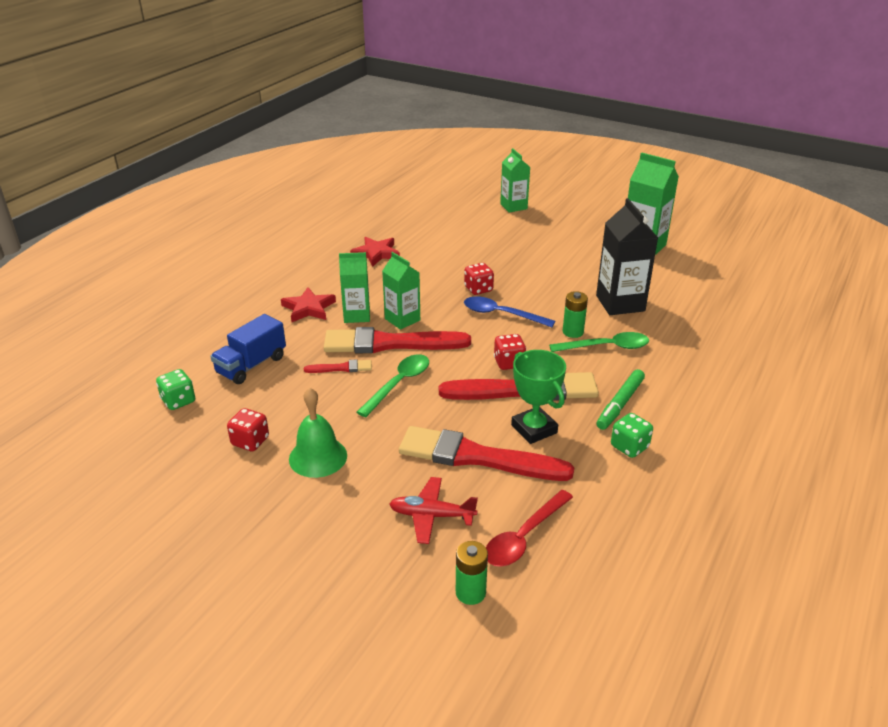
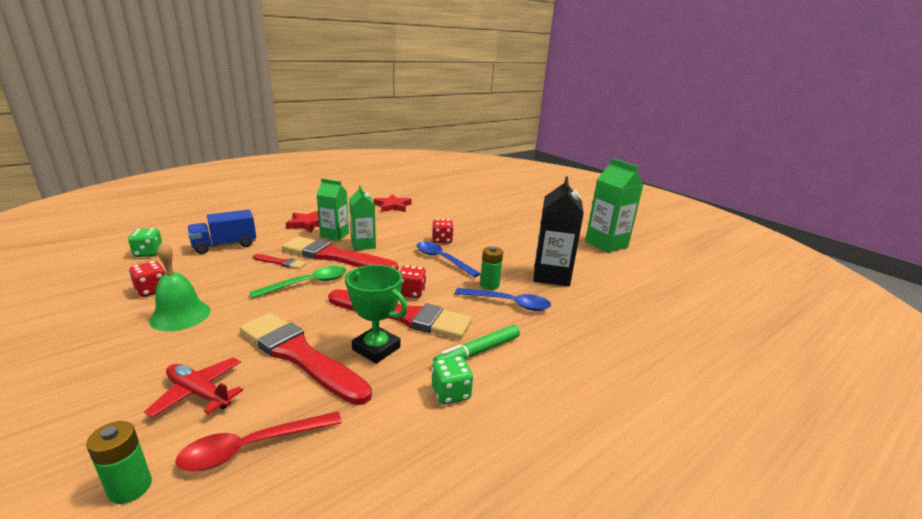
camera: 20 degrees right, 10 degrees down
(513, 206) = (521, 201): green carton -> none
(534, 429) = (376, 348): green trophy -> green trophy turned 45 degrees counterclockwise
(606, 347) = (508, 303): green spoon -> blue spoon

